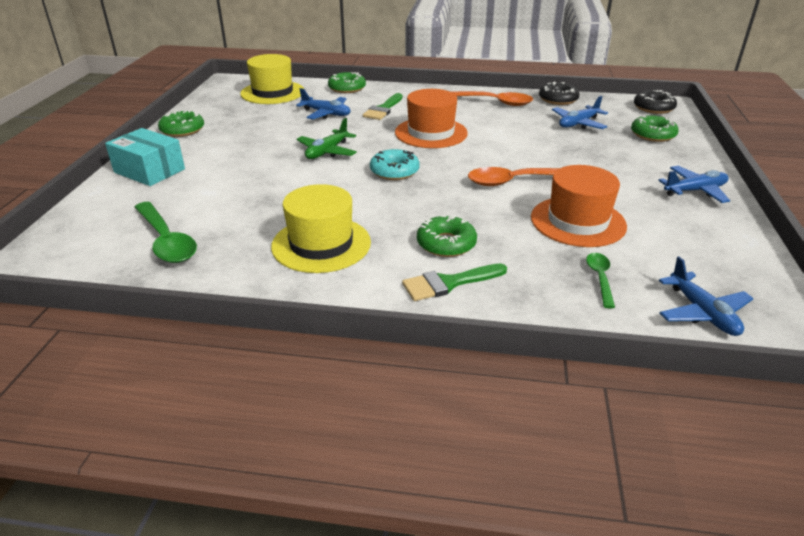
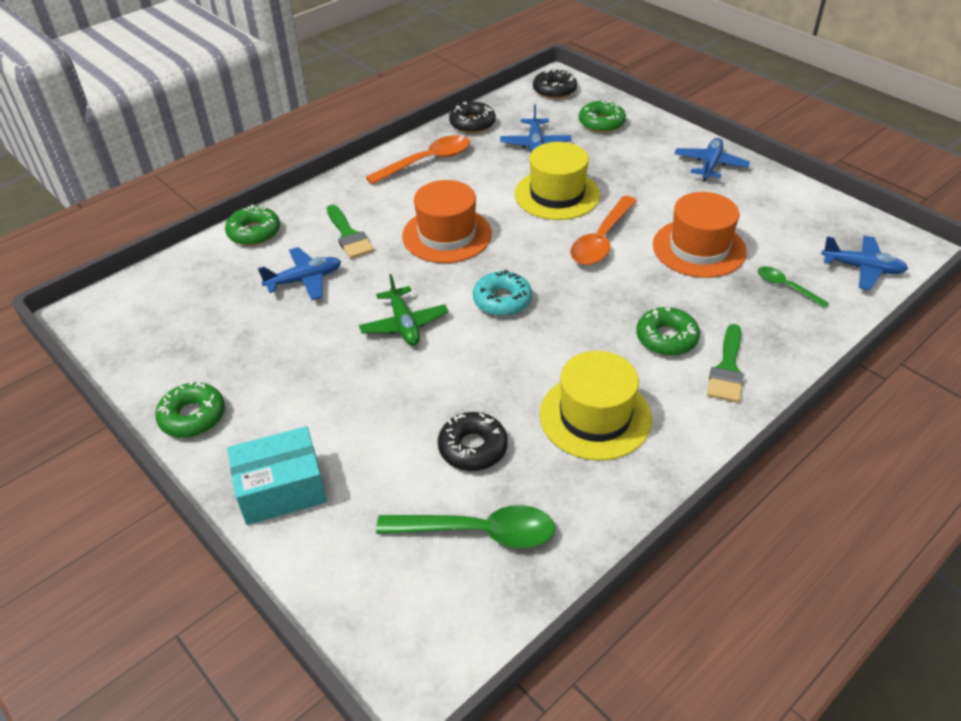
camera: 50 degrees left, 10 degrees up
(240, 212) = (473, 448): none -> black donut
(272, 92) = (181, 293): yellow hat -> yellow hat (557, 194)

